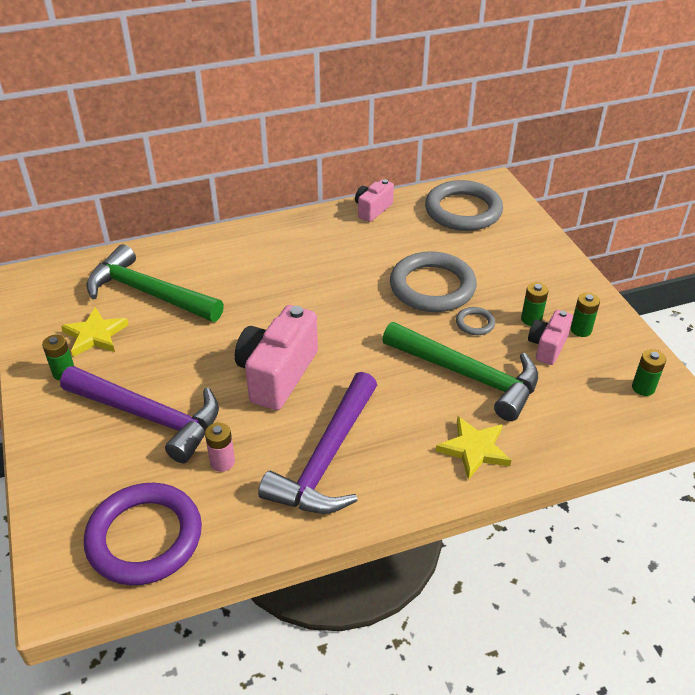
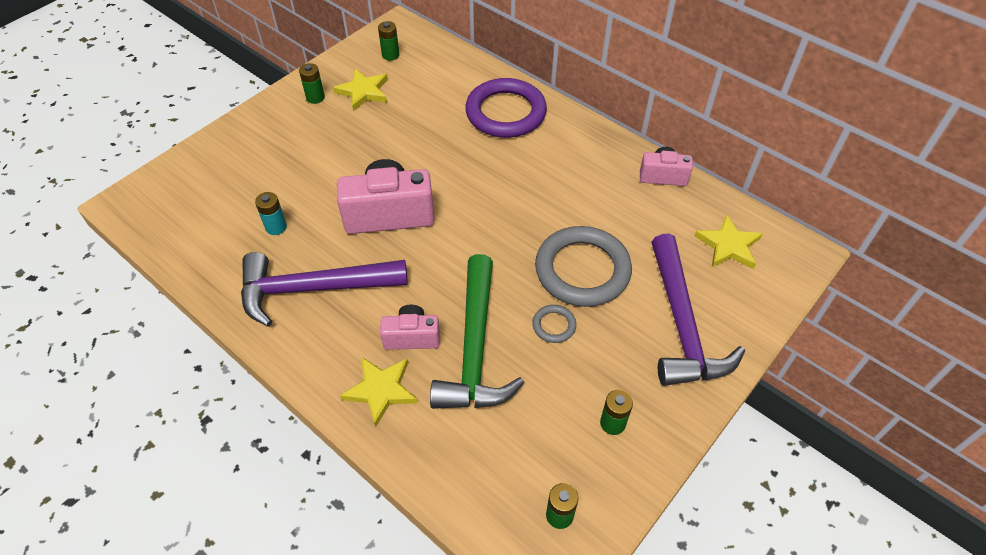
camera: 60 degrees right, 10 degrees up
(144, 537) = (186, 220): purple ring -> purple ring (505, 112)
(149, 293) = (430, 94): green hammer -> none
(149, 416) = (298, 164): purple hammer -> purple hammer (682, 324)
(222, 462) = (276, 227): pink battery -> turquoise battery
(463, 210) = (728, 245): grey ring -> yellow star
(531, 319) = (596, 371): green battery -> green battery (390, 55)
(547, 346) = (563, 401): pink camera -> pink camera (412, 337)

